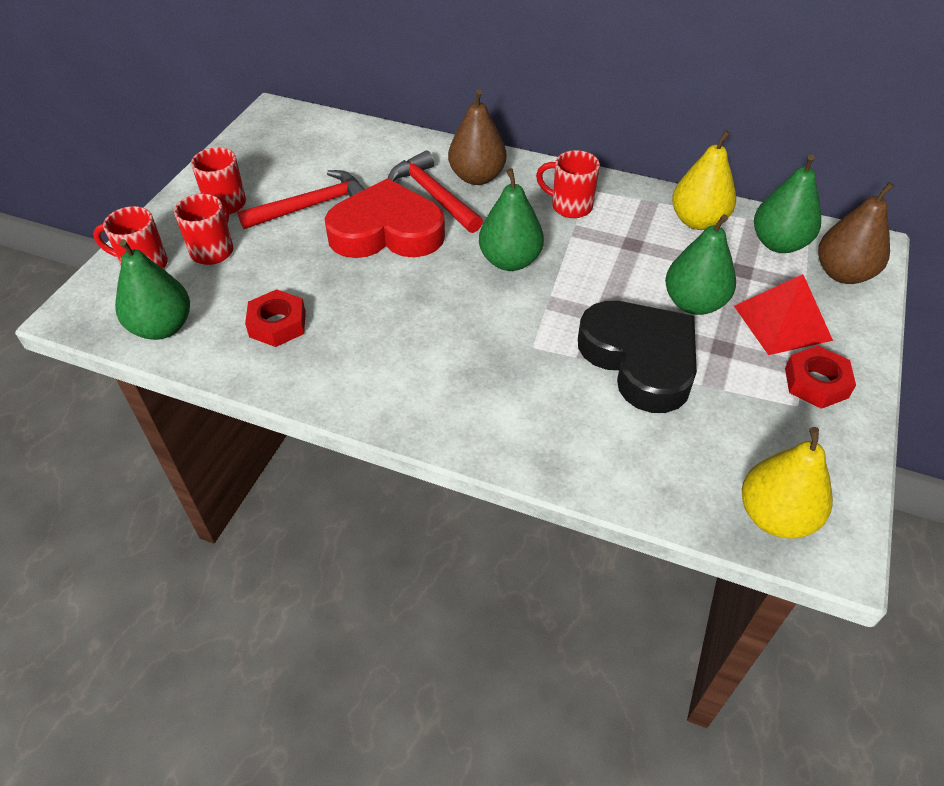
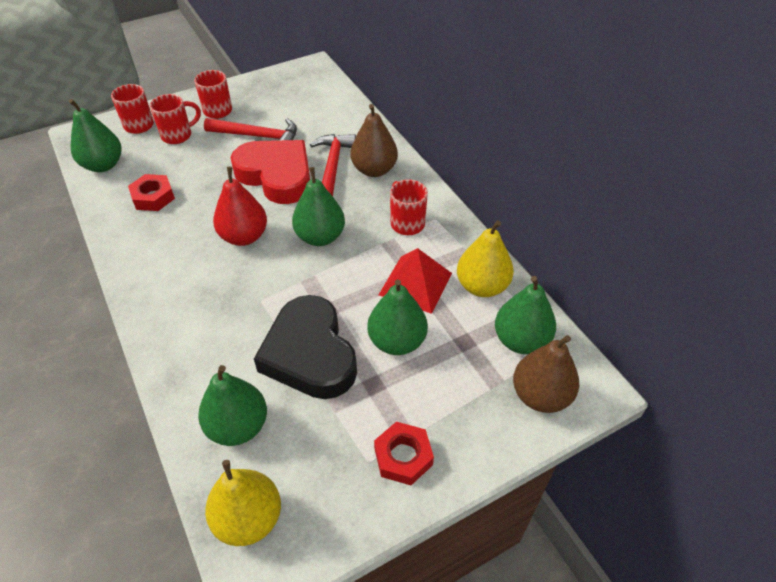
camera: 40 degrees right, 0 degrees up
(435, 303) = (244, 236): none -> red pear
(640, 360) = (310, 354): black heart -> black heart turned 150 degrees clockwise
(665, 457) = (238, 426): none -> green pear
(782, 322) = (440, 398): red pyramid -> red pyramid (415, 283)

